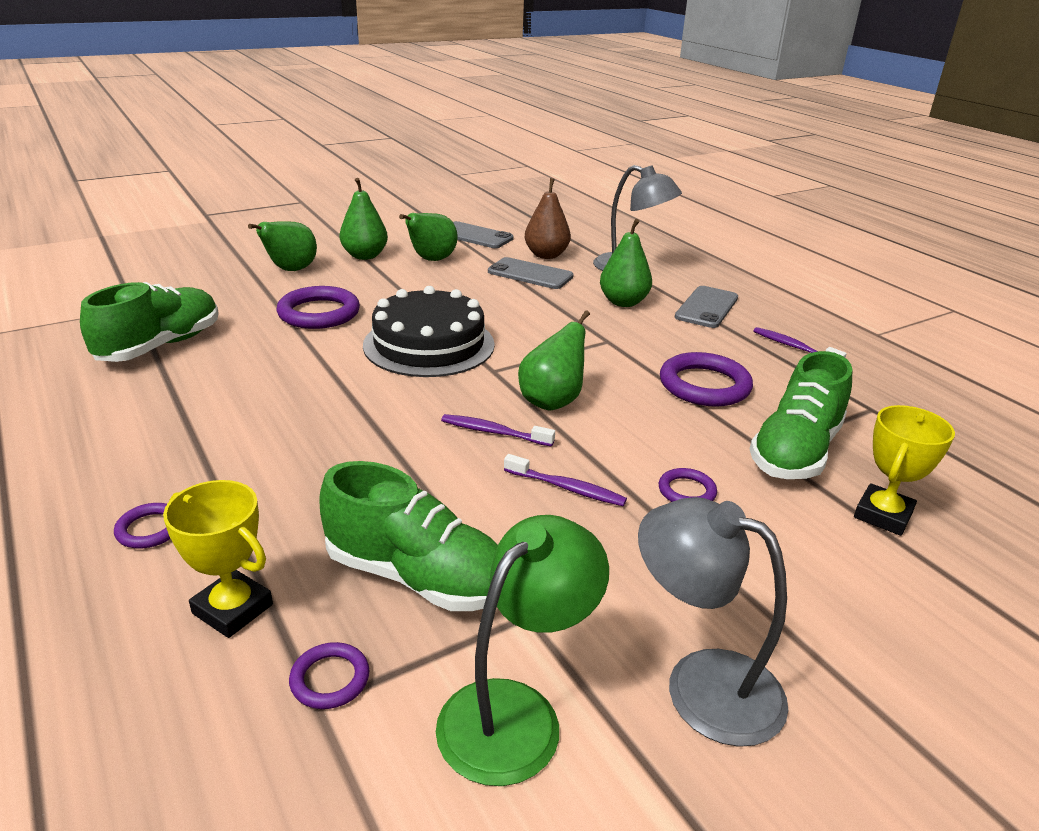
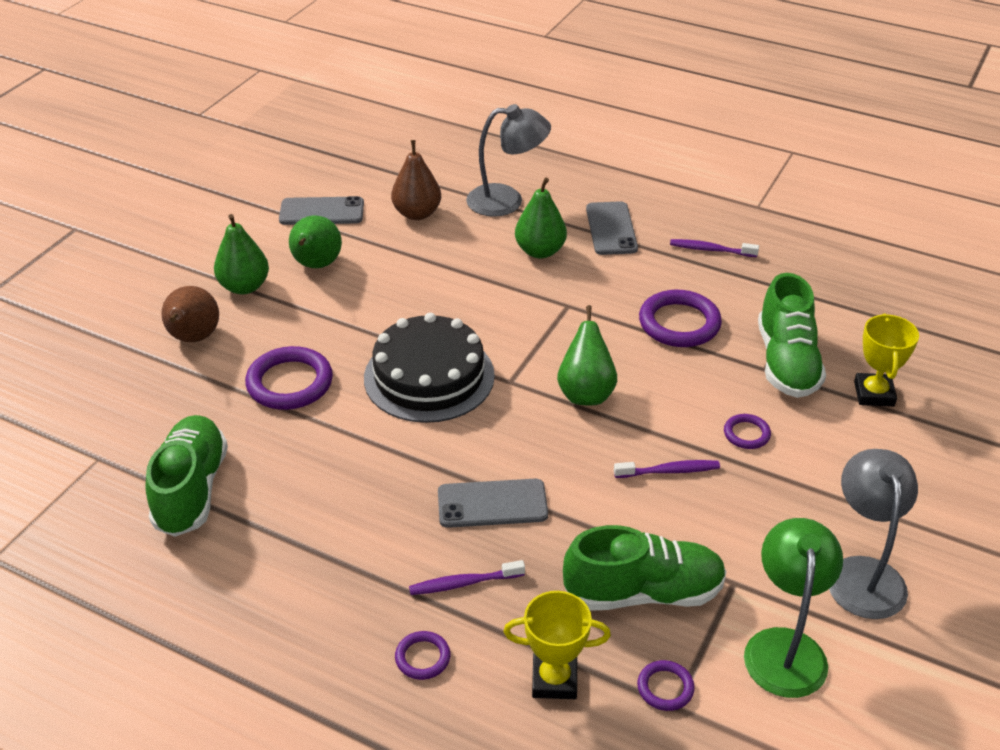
camera: 30 degrees left, 10 degrees up
(290, 270) = (193, 338): green pear -> brown pear
(494, 432) = (572, 445): purple toothbrush -> purple toothbrush (463, 583)
(530, 274) = (427, 247): grey phone -> grey phone (492, 504)
(701, 684) = (863, 573): grey lamp -> grey lamp turned 90 degrees clockwise

